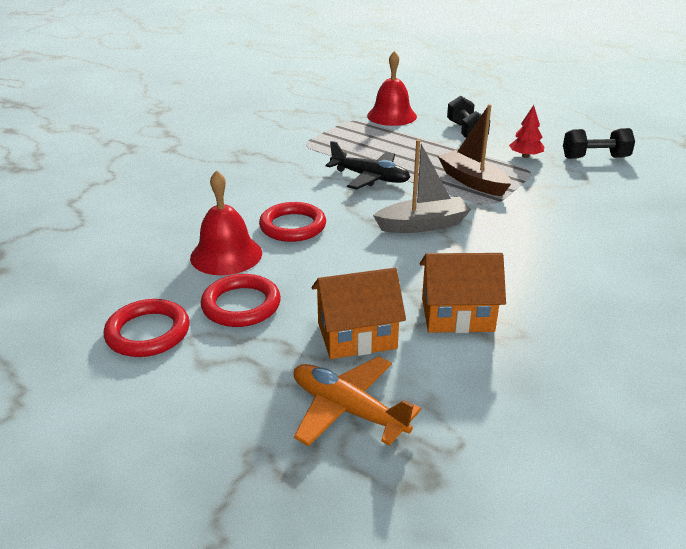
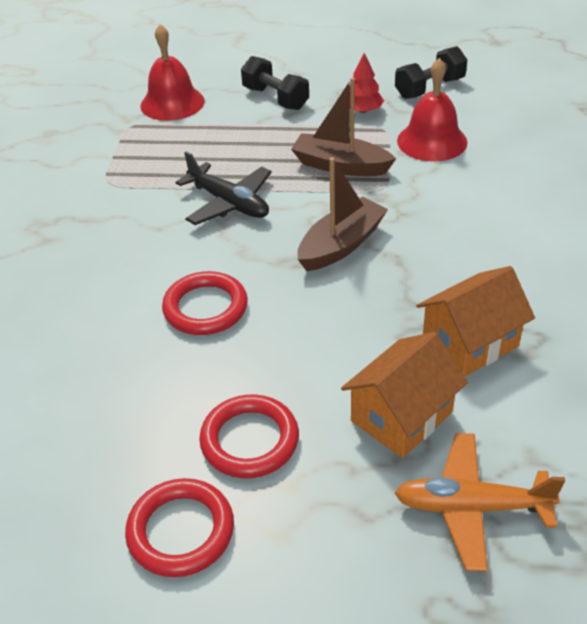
camera: 30 degrees left, 10 degrees up
(226, 255) = (167, 382): red bell -> red bell (432, 141)
(370, 178) = (229, 203): black plane -> black plane turned 45 degrees clockwise
(423, 225) = (341, 245): grey boat -> brown boat

